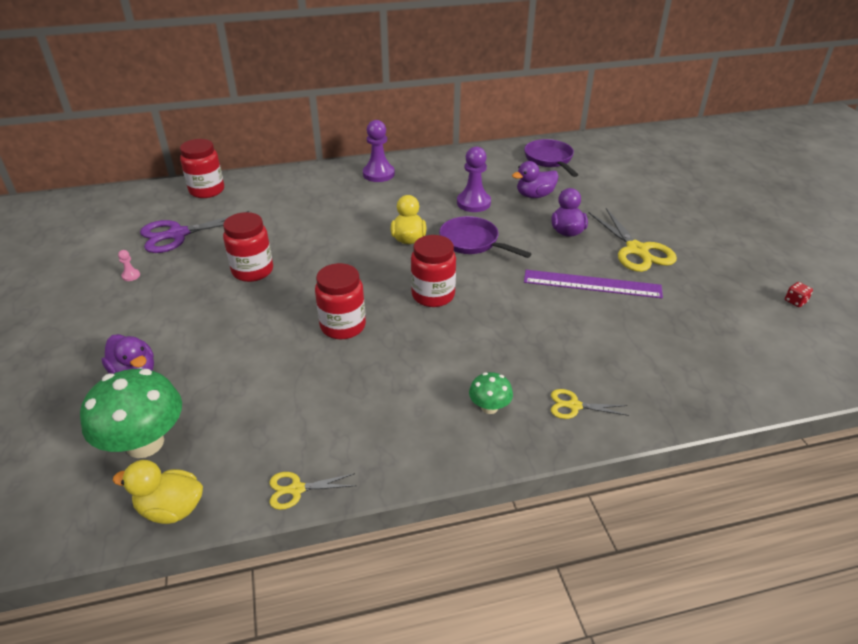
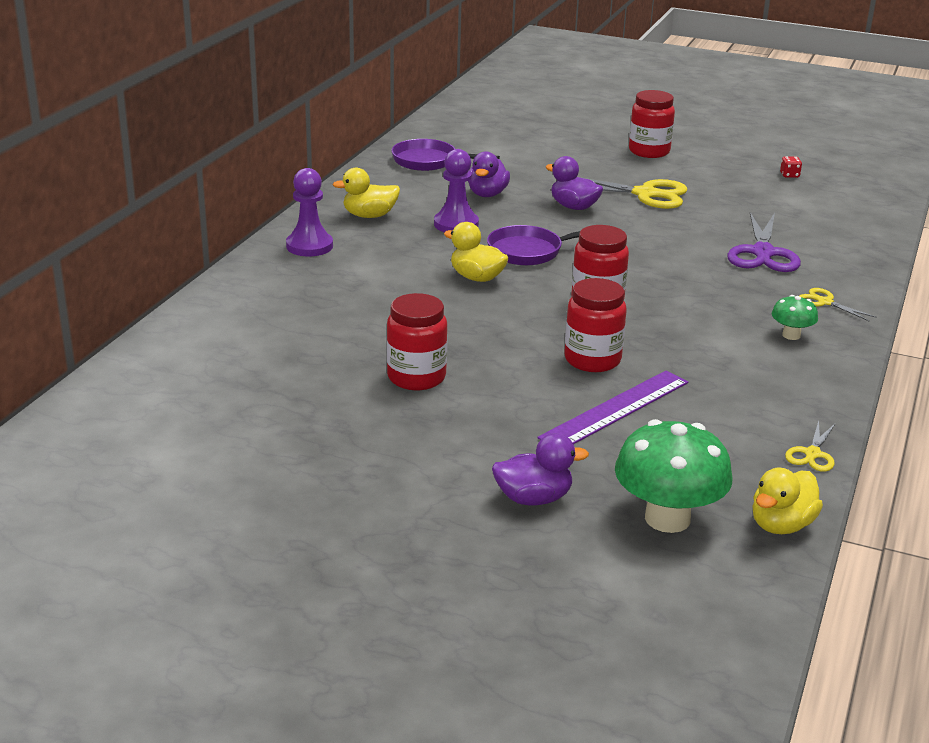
camera: 55 degrees left, 10 degrees down
(131, 276) = (312, 456): pink pawn -> none
(178, 234) = (254, 402): purple scissors -> purple scissors (763, 253)
(207, 190) = (165, 354): red jar -> red jar (649, 151)
(443, 174) = (369, 216): none -> yellow duck
(574, 406) = (825, 302): yellow scissors -> yellow scissors turned 90 degrees clockwise
(592, 284) = (671, 231): purple ruler -> purple ruler (615, 410)

